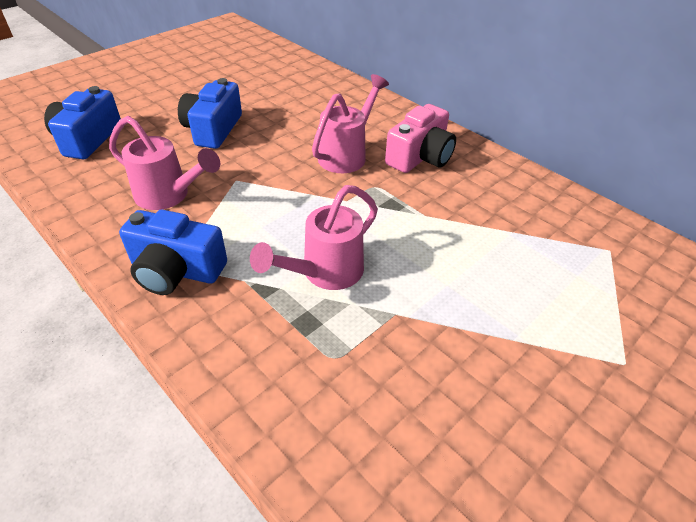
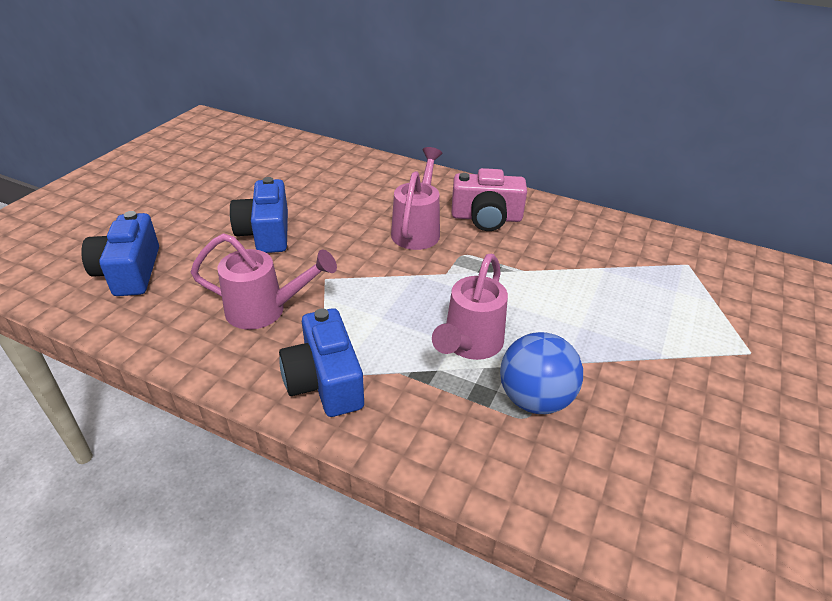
camera: 20 degrees left, 5 degrees down
(176, 270) = (325, 381): blue camera -> blue camera turned 75 degrees clockwise
(354, 342) = (534, 399): none -> blue ball
(420, 157) = (486, 218): pink camera -> pink camera turned 75 degrees clockwise

